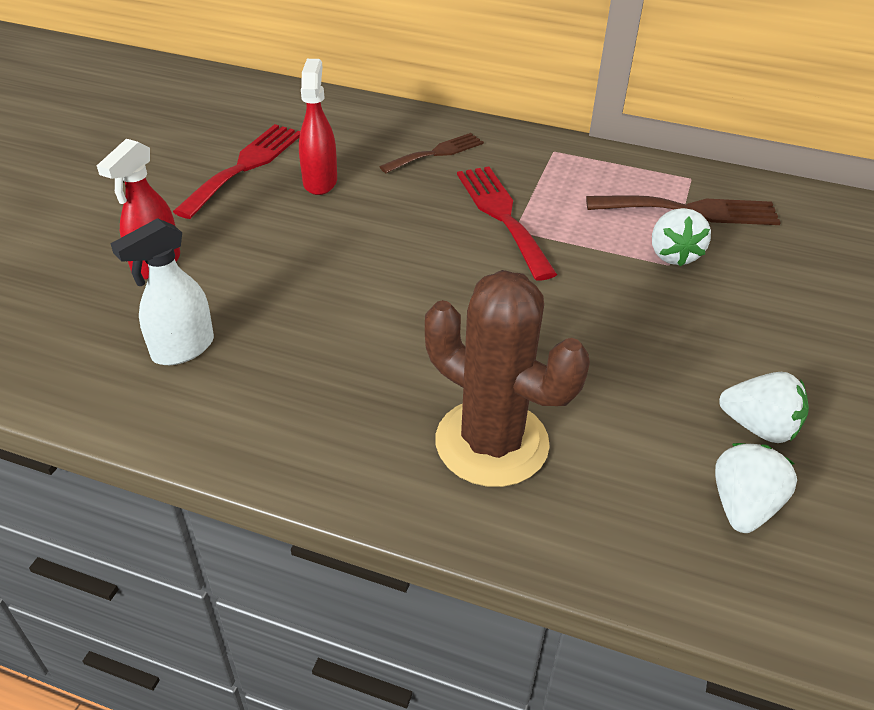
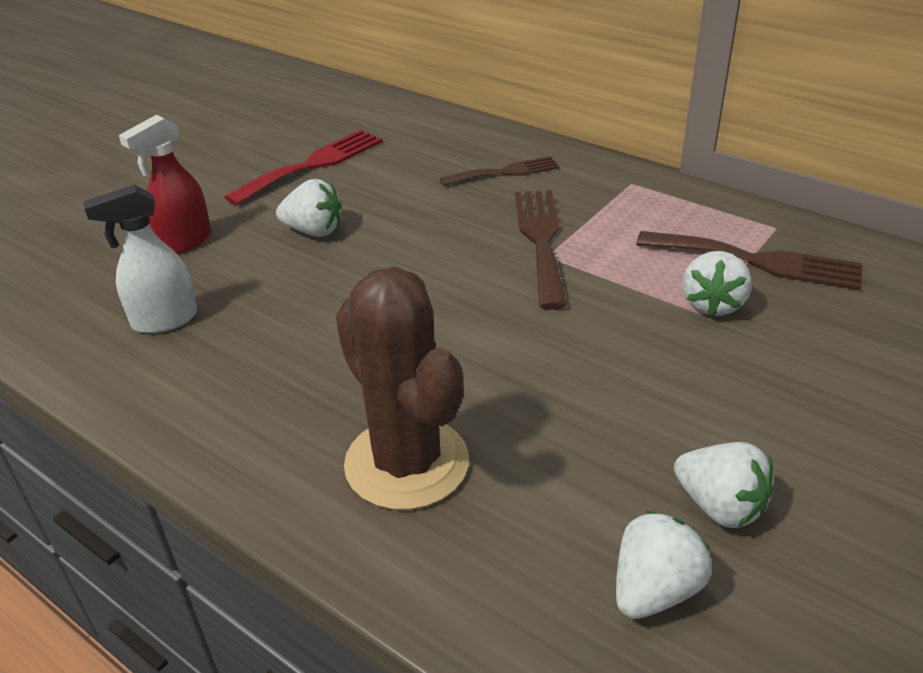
camera: 20 degrees right, 5 degrees down
(284, 235) = (314, 231): none -> white strawberry
(320, 181) = (375, 186): red spray bottle -> none
(502, 216) = (541, 240): red fork -> brown fork

